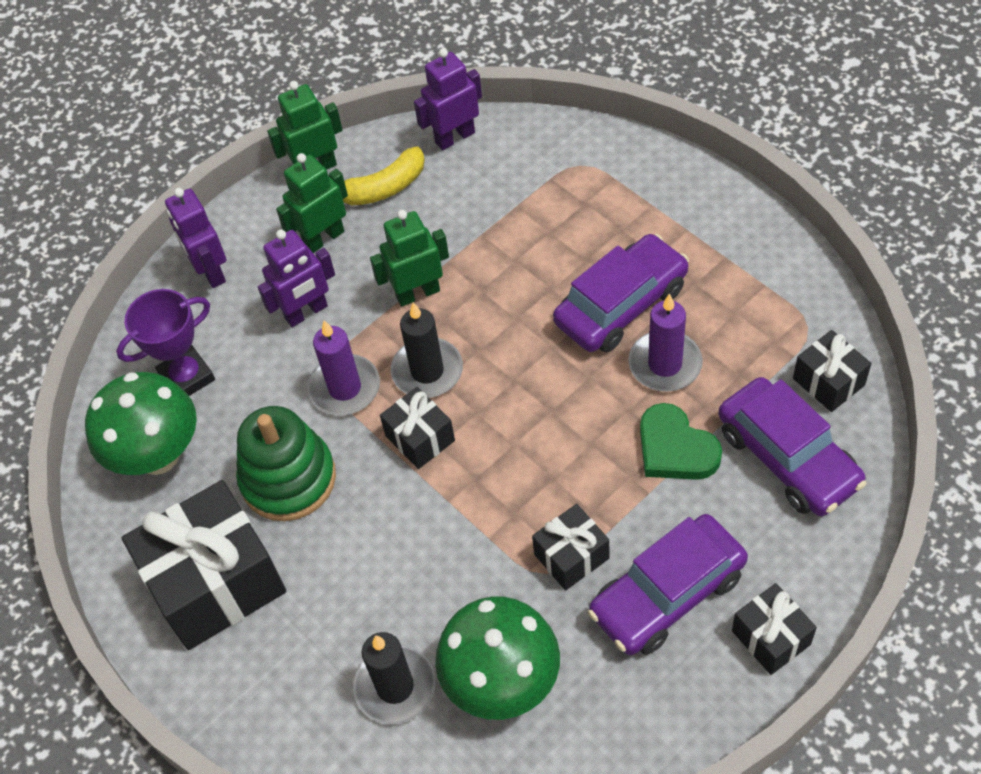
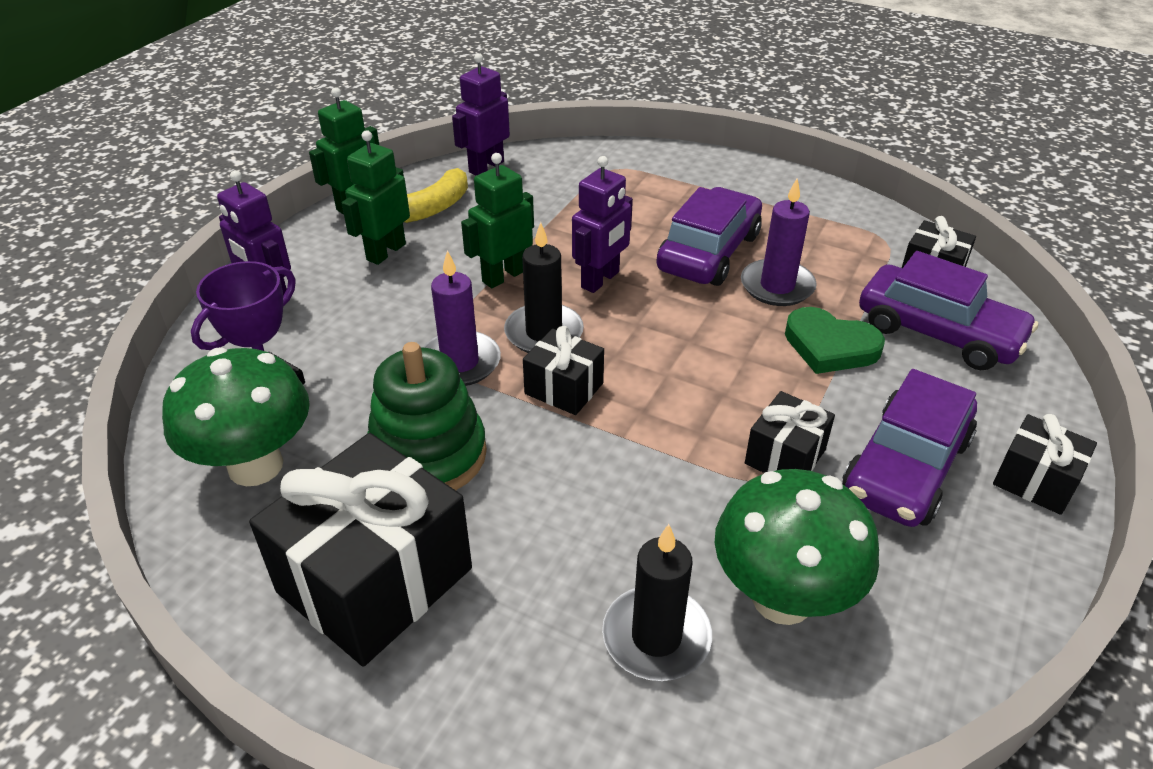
camera: 25 degrees left, 15 degrees down
(306, 312) = (390, 310): purple robot -> purple robot (600, 280)

